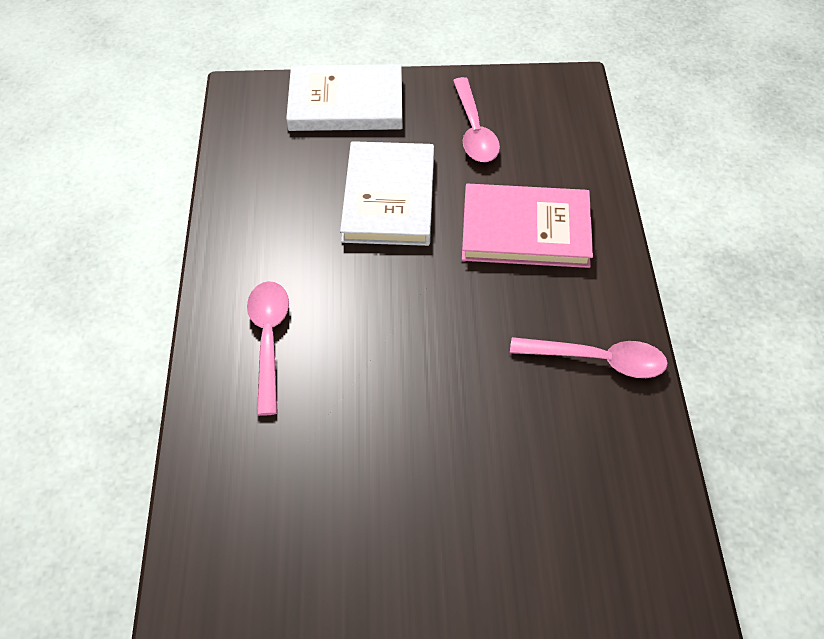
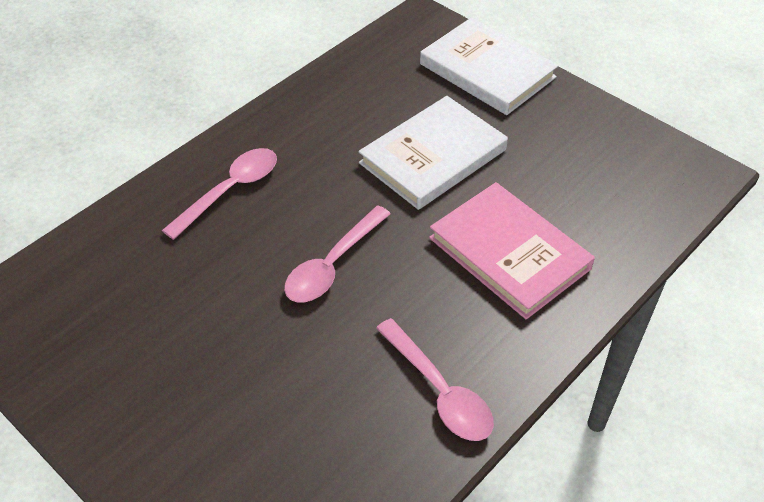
camera: 45 degrees right, 5 degrees down
(474, 130) = (565, 153): pink spoon -> pink spoon (332, 265)

